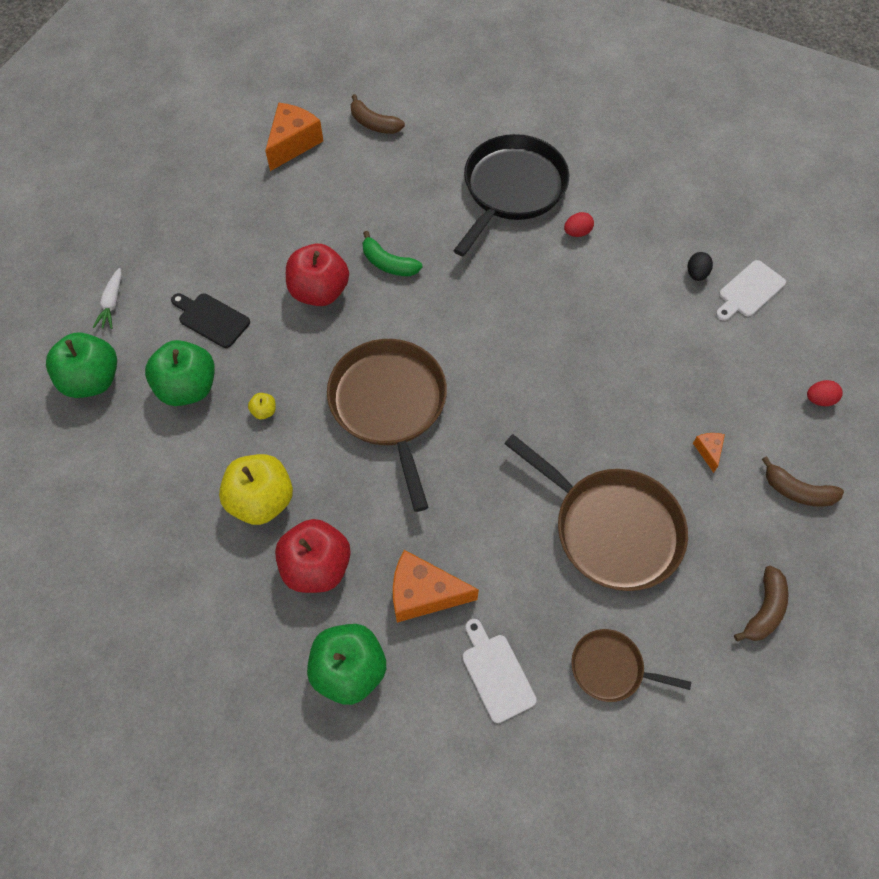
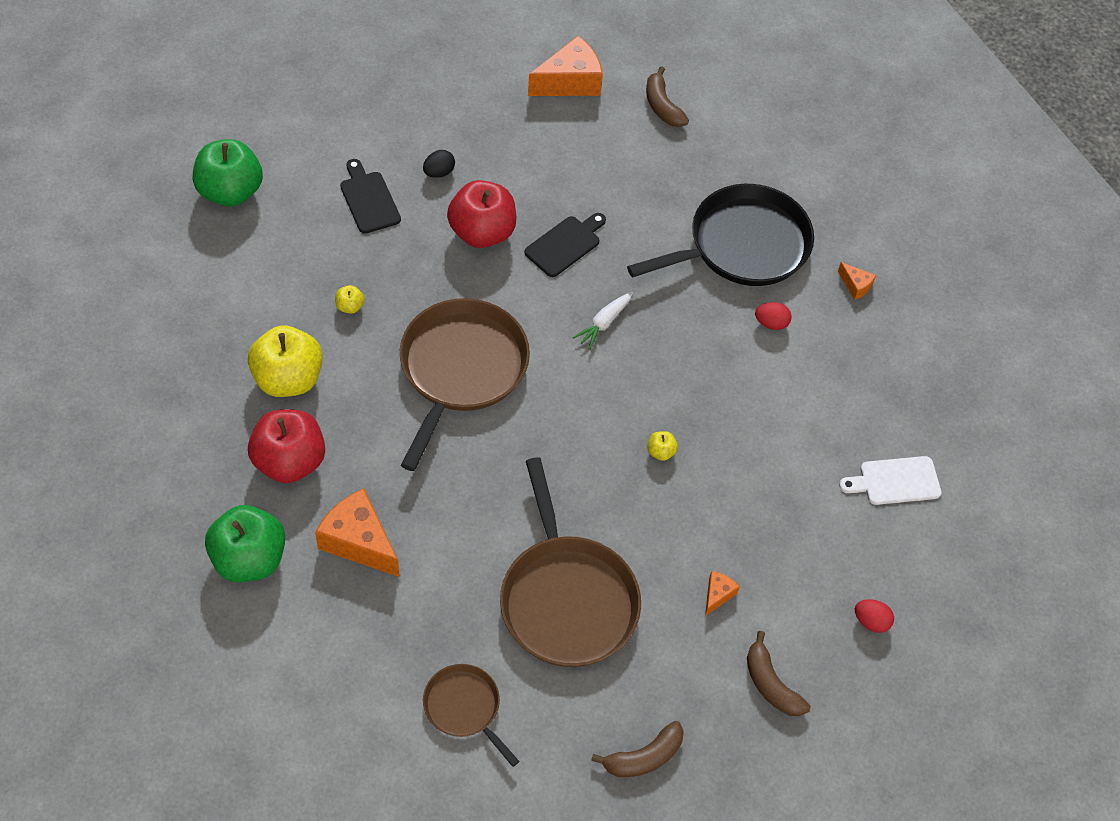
camera: 30 degrees right, 5 degrees down
(112, 303) = (296, 135): white carrot -> white carrot (604, 323)
(188, 388) = (303, 247): green apple -> none
(388, 263) = (565, 244): green banana -> black cutting board
(496, 673) = (365, 644): white cutting board -> none
(582, 373) = (661, 452): none -> yellow apple
(609, 172) = (855, 286): none -> orange cheese
(696, 274) = (856, 433): black egg -> black egg (439, 172)

